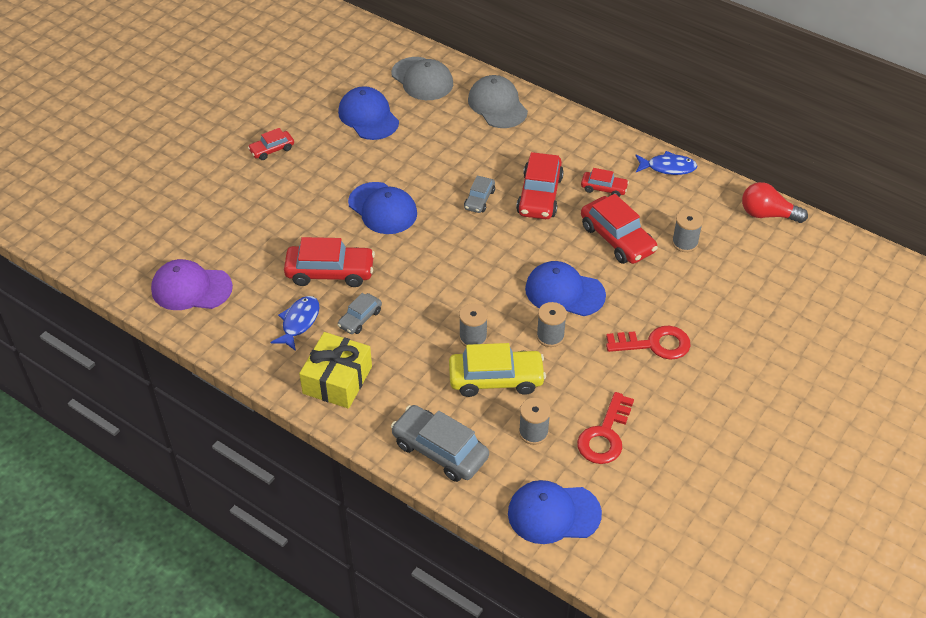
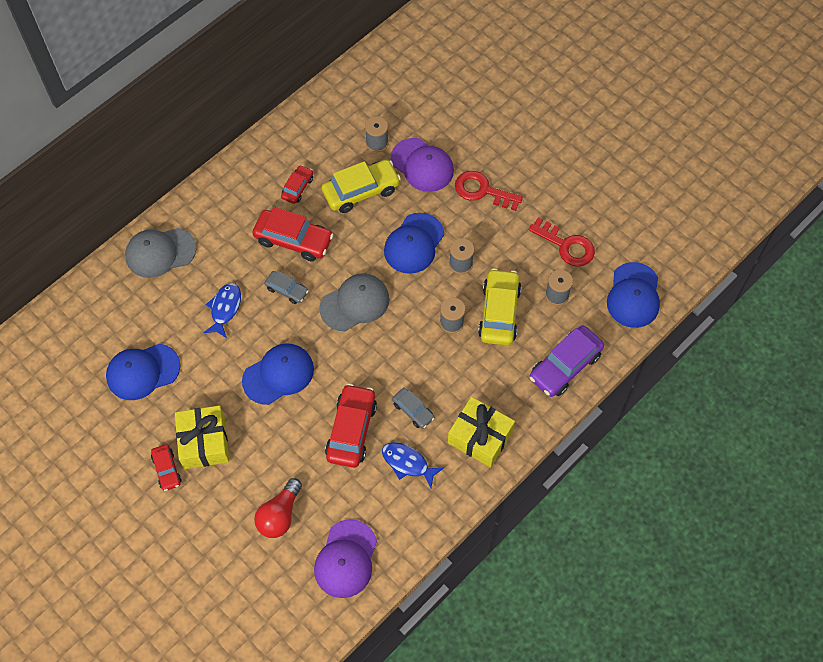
camera: 80 degrees left, 15 degrees up
(302, 169) = (204, 442): none -> yellow gift
(422, 79) = (99, 313): grey cap -> grey cap (355, 303)
(440, 450) = (565, 366): grey car -> purple car
(617, 239) = (361, 191): red car -> yellow car
(654, 344) = (482, 191): red key -> red key turned 75 degrees counterclockwise
(668, 167) = (284, 133): blue fish -> blue fish (225, 308)
(670, 285) = (422, 165): none -> purple cap
(767, 214) = (358, 76): red light bulb -> red light bulb (279, 515)

